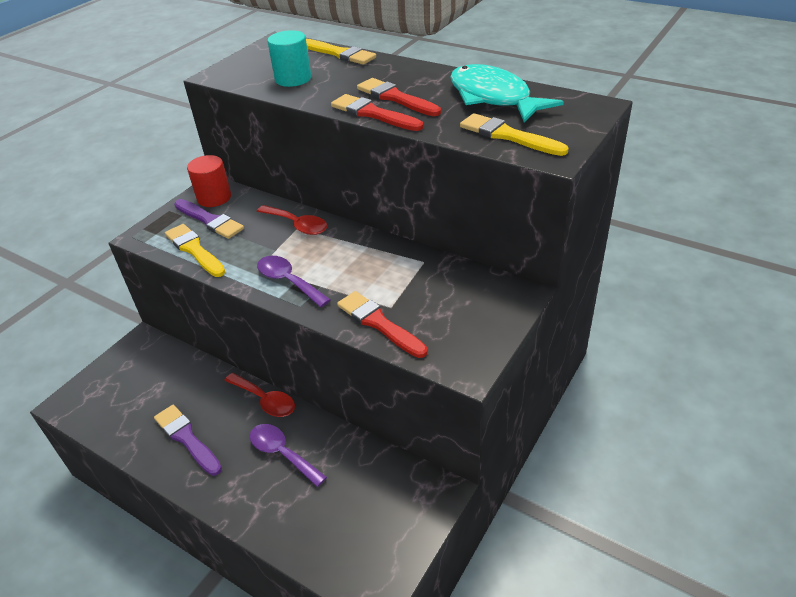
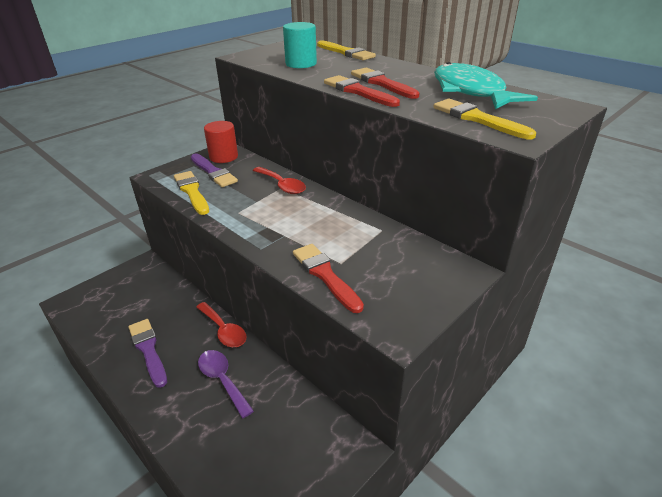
camera: 10 degrees right, 5 degrees down
(288, 281) = (258, 227): purple spoon -> none

